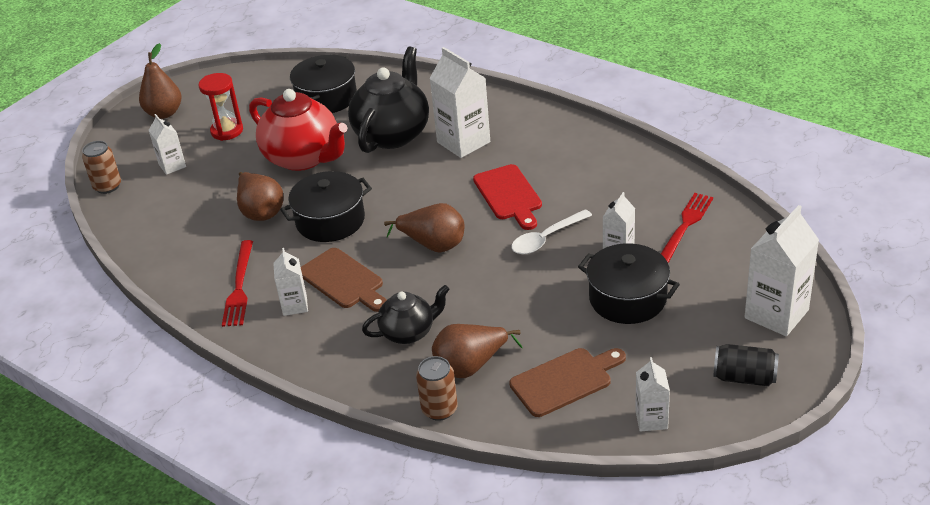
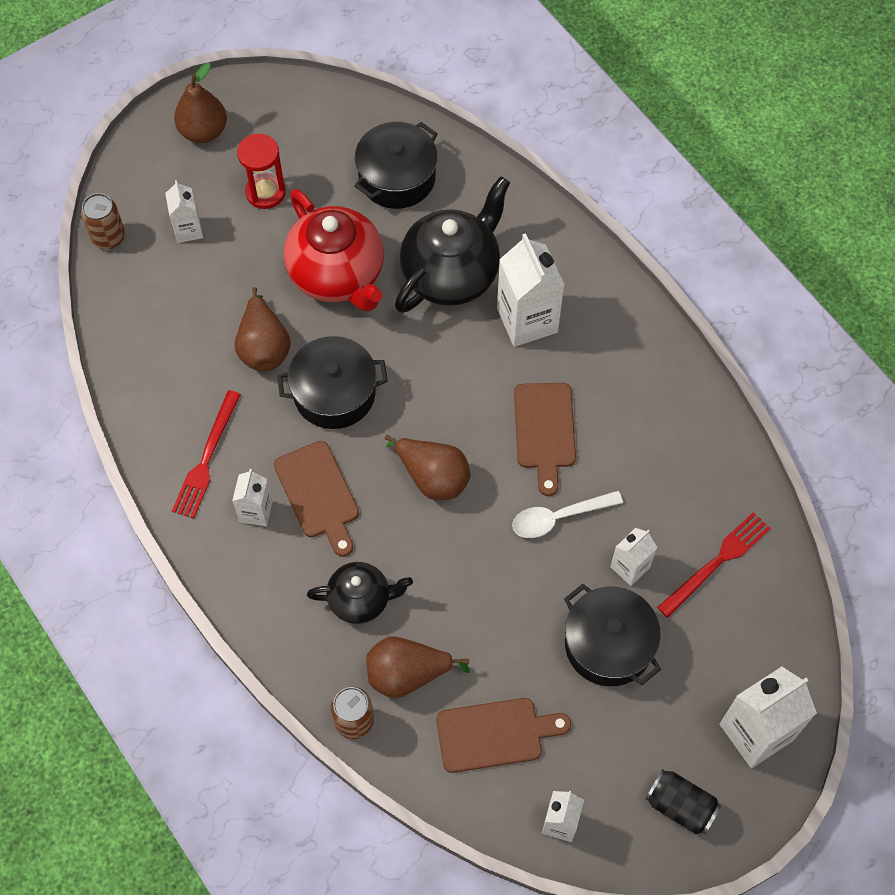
camera: 15 degrees right, 25 degrees up
(509, 195) = (544, 431): red cutting board -> brown cutting board

